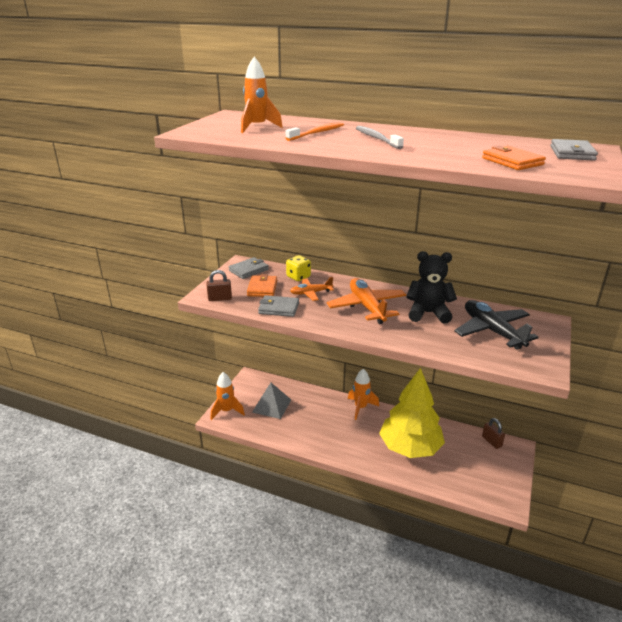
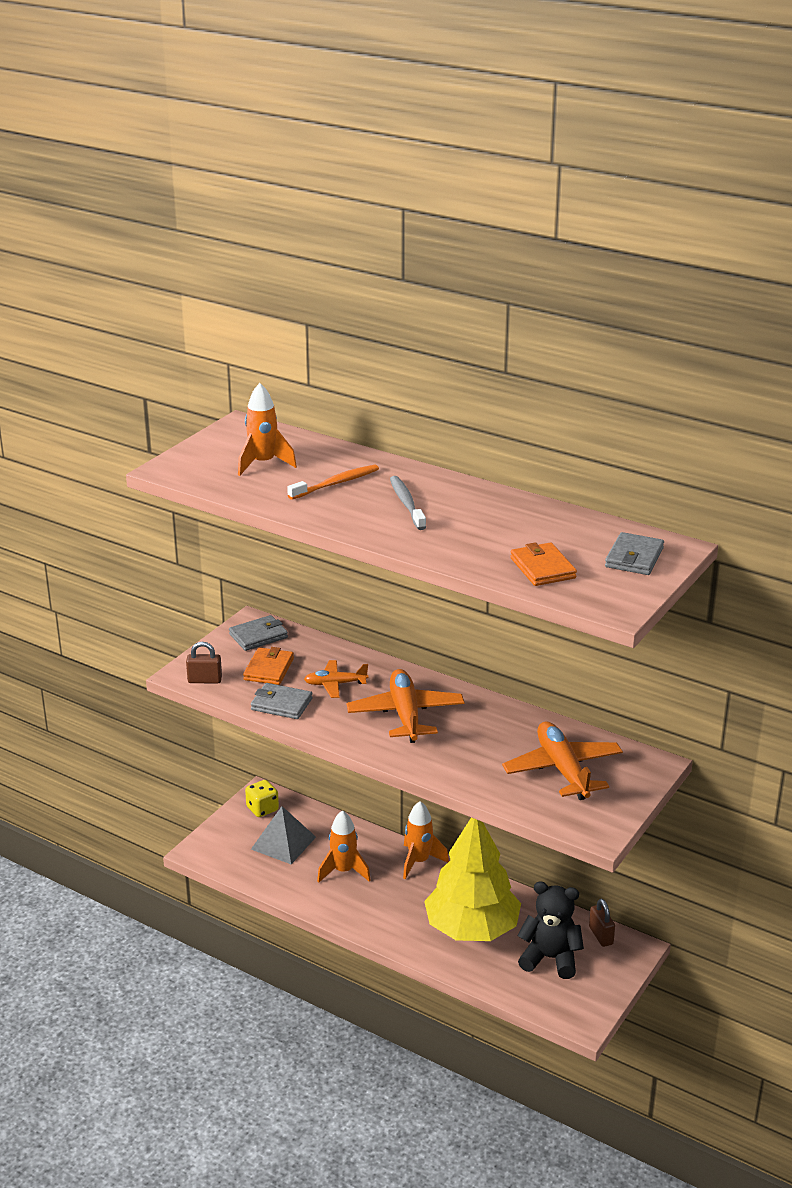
camera: 10 degrees right, 0 degrees up
(227, 411) = (214, 843): orange rocket -> orange rocket (343, 871)
(298, 277) = (327, 655): yellow dice -> yellow dice (262, 809)
(428, 313) = (487, 733): black teddy bear -> black teddy bear (550, 958)
(492, 331) = (563, 770): black plane -> orange plane

